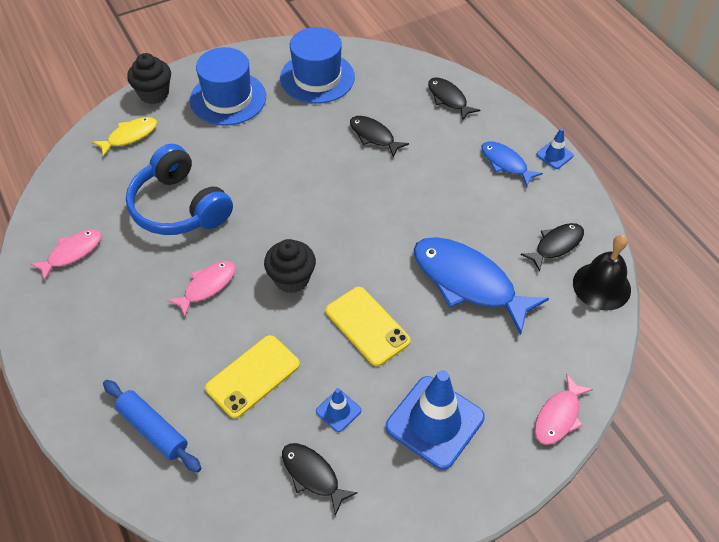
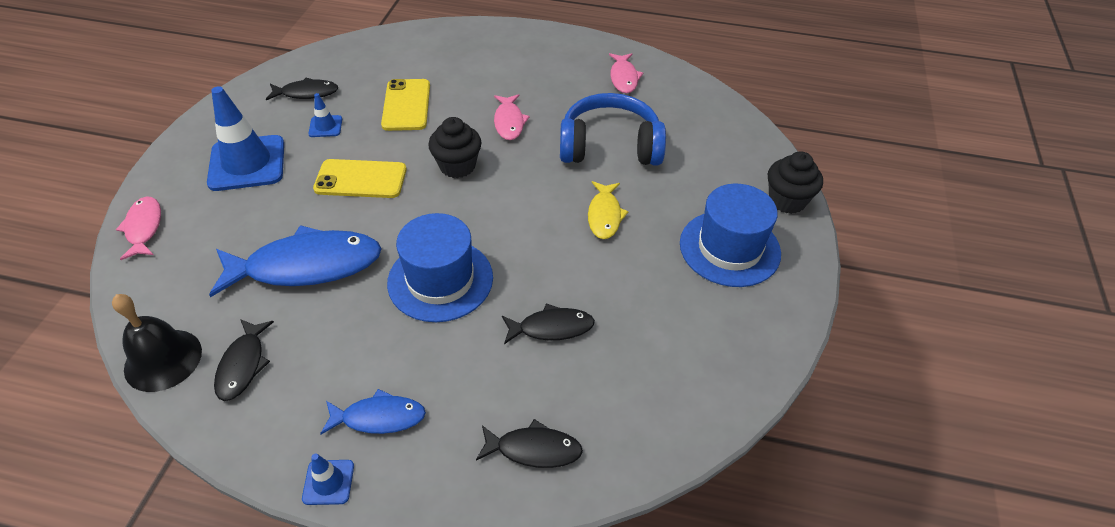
camera: 130 degrees right, 5 degrees down
(129, 136) = (734, 158): yellow fish -> yellow fish (604, 215)
(153, 429) = (431, 52): blue rolling pin -> none
(317, 77) = (698, 342): blue hat -> blue hat (440, 280)

